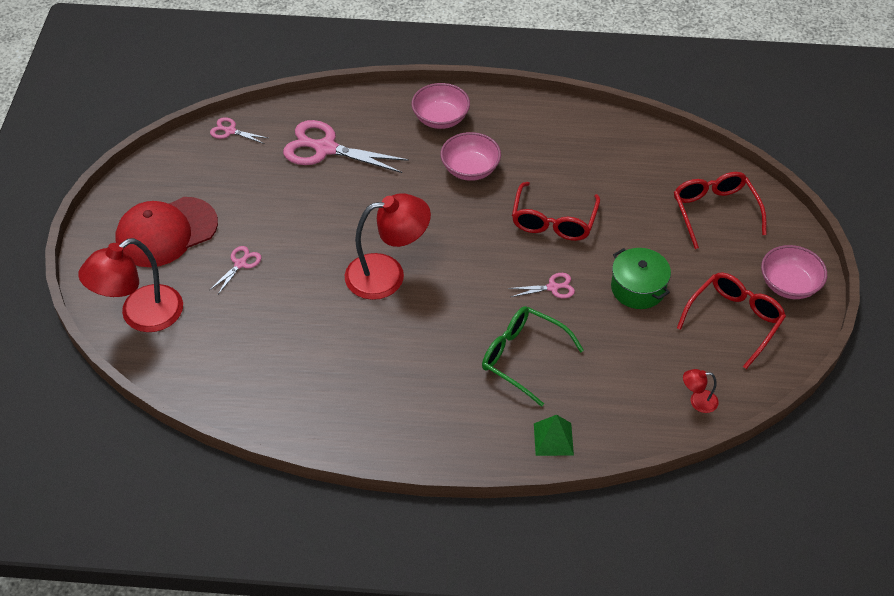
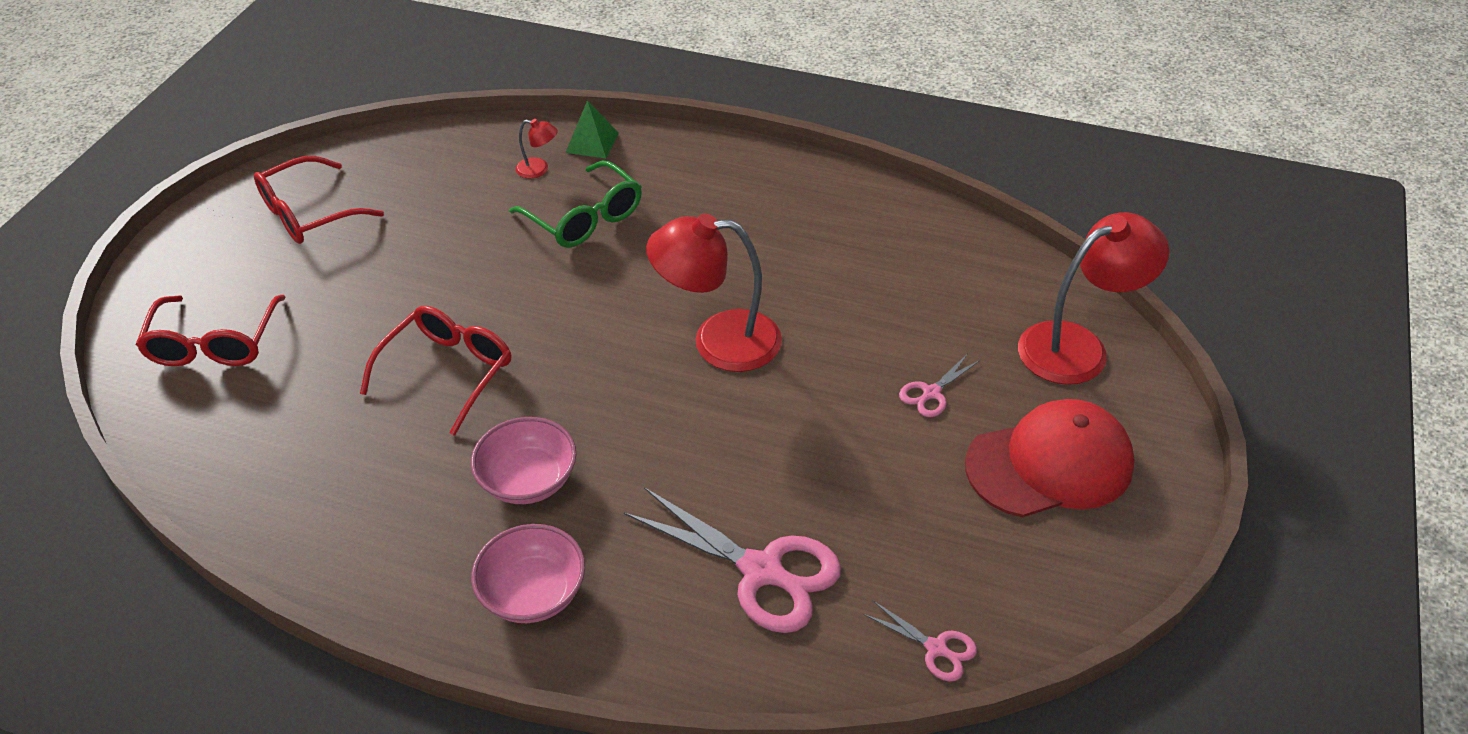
camera: 165 degrees left, 5 degrees down
(552, 287) = (503, 286): pink scissors -> none
(638, 288) = (395, 267): green pot -> none
(697, 401) = (416, 149): red lamp -> red lamp (539, 169)
(789, 285) = (207, 239): pink bowl -> none

